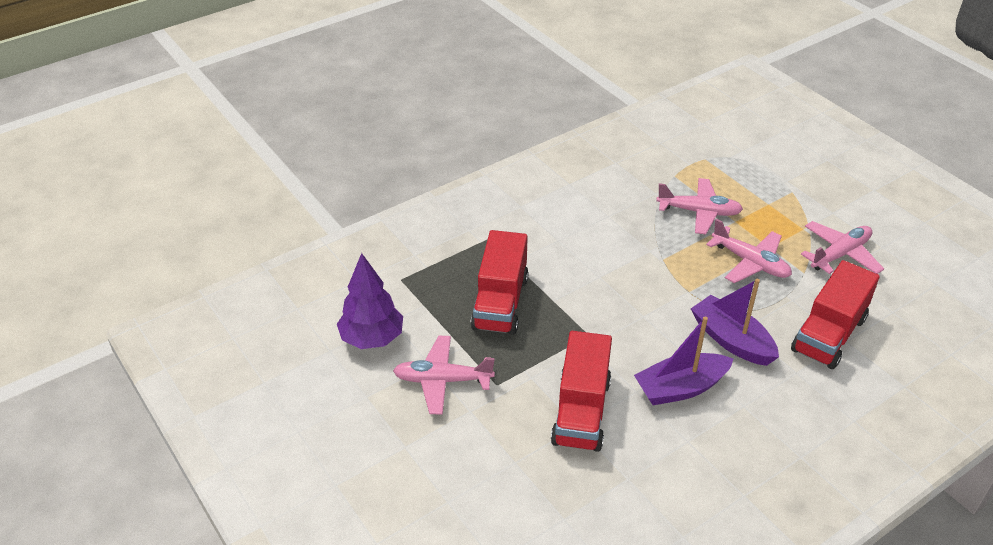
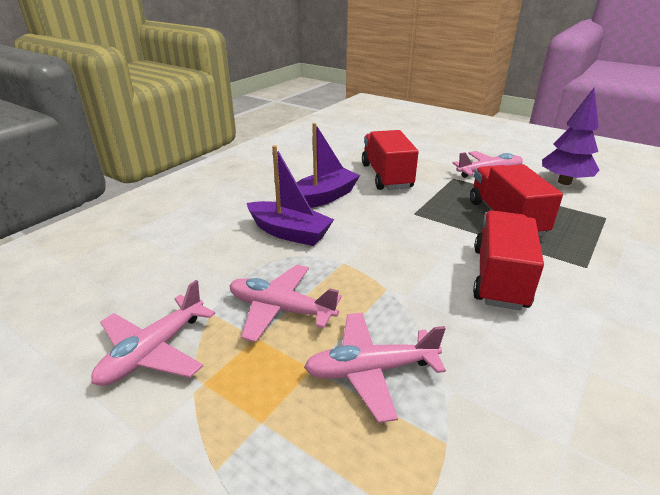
camera: 160 degrees right, 10 degrees down
(828, 334) = (193, 255): red truck -> red truck (499, 277)

